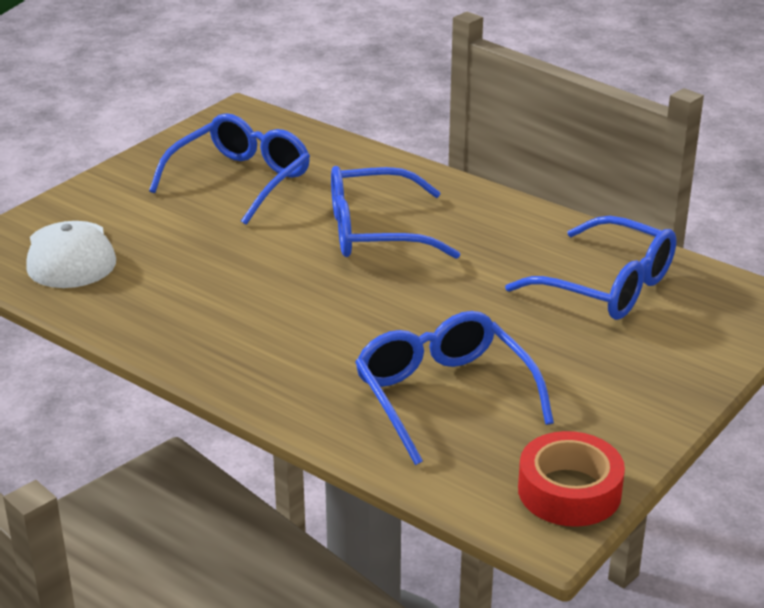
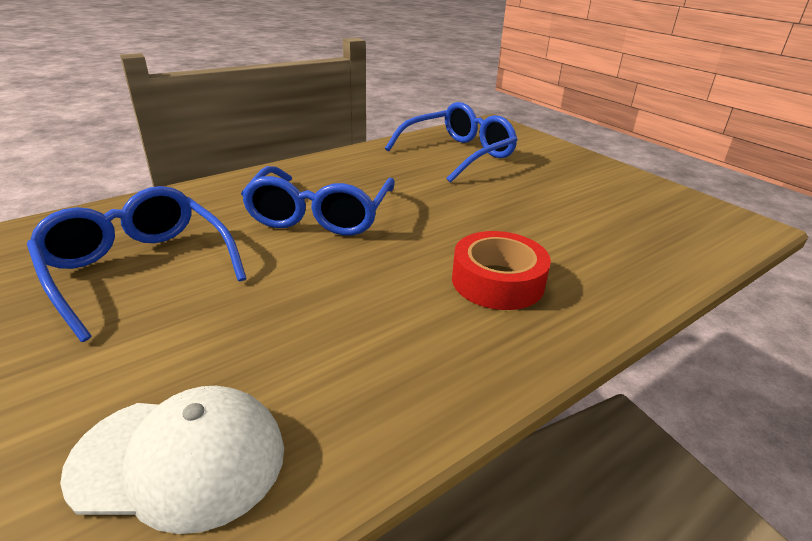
camera: 75 degrees left, 0 degrees up
(443, 395) = (589, 232): blue glasses -> none
(569, 491) = (704, 211): red tape -> red tape (497, 281)

